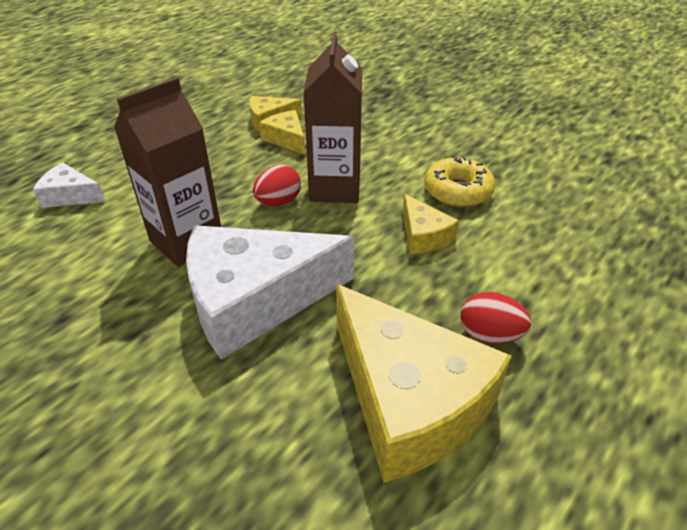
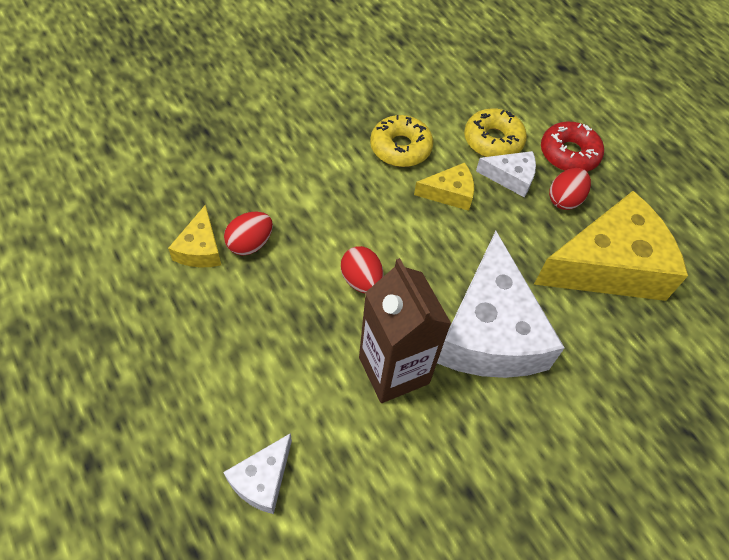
camera: 75 degrees left, 15 degrees up
(286, 139) = (250, 244): yellow cheese -> red egg
(335, 188) = (358, 230): brown carton -> none
(485, 278) = (511, 177): none -> white cheese
(530, 253) = (493, 140): none -> yellow donut
(574, 327) = (569, 154): none -> red donut

